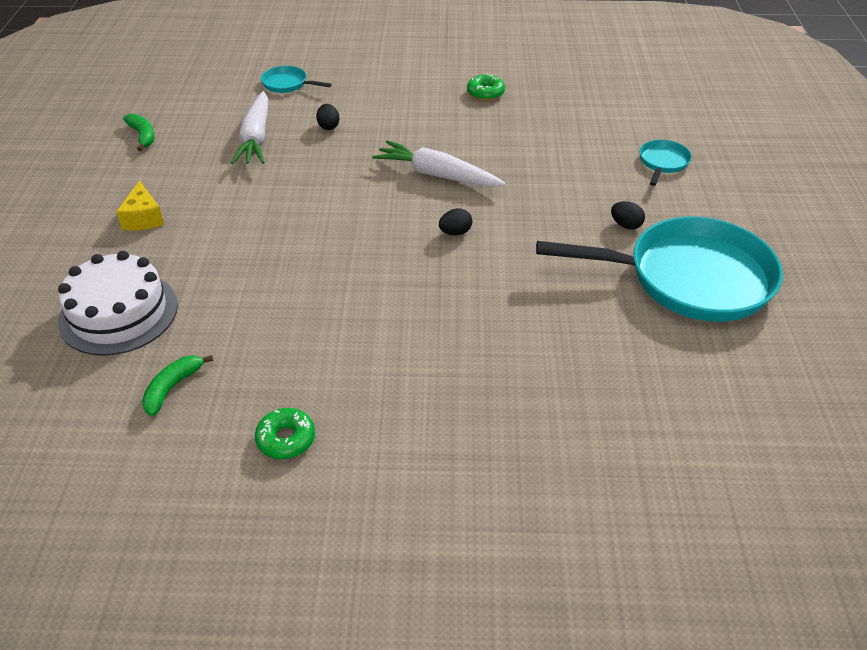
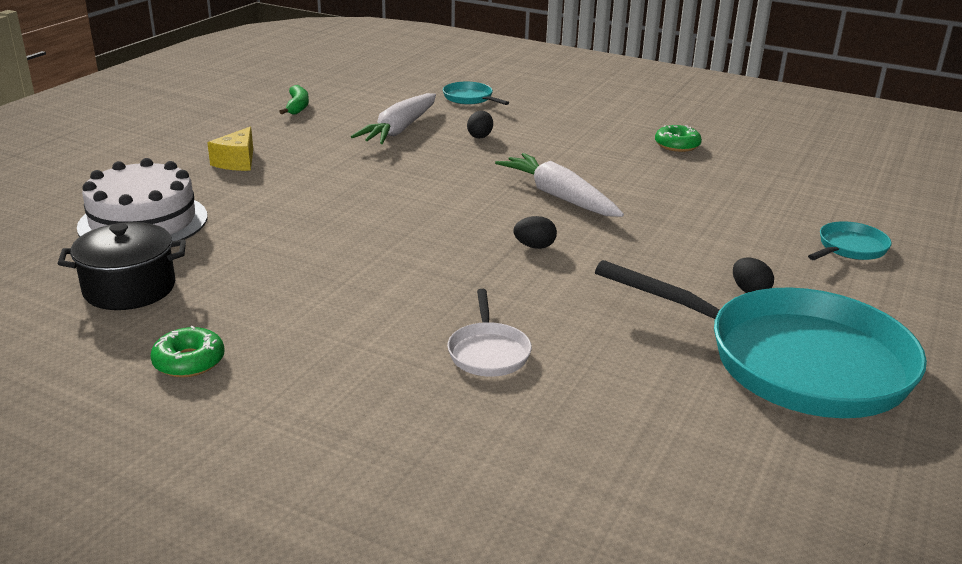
camera: 25 degrees right, 15 degrees down
(172, 387) = (129, 288): green banana -> black pot
(495, 345) = (488, 352): none -> white pan

